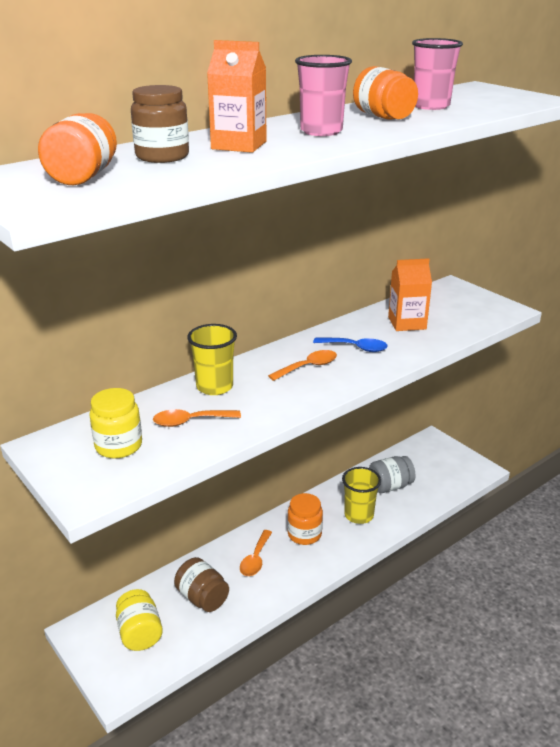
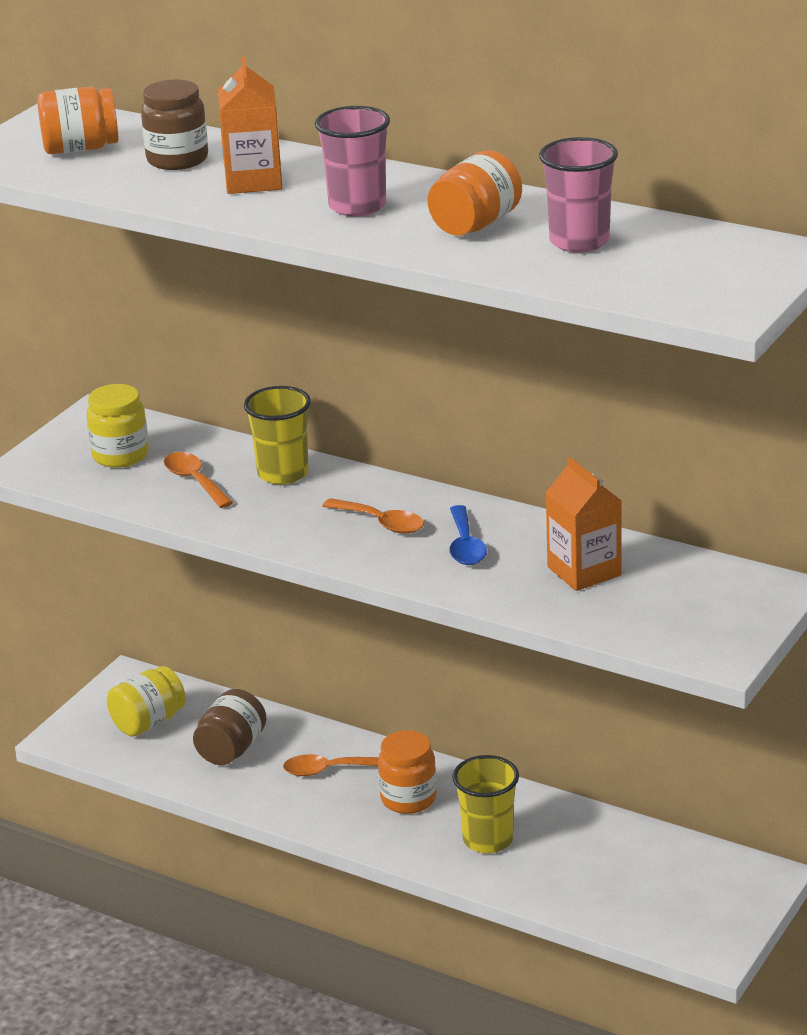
camera: 70 degrees right, 0 degrees up
(390, 486) = (586, 855): grey jar -> none

